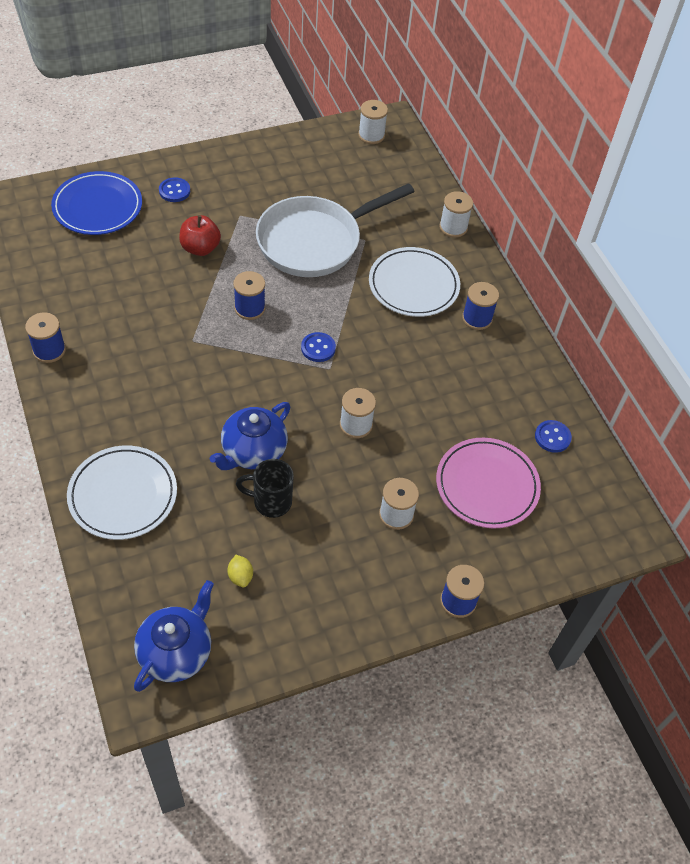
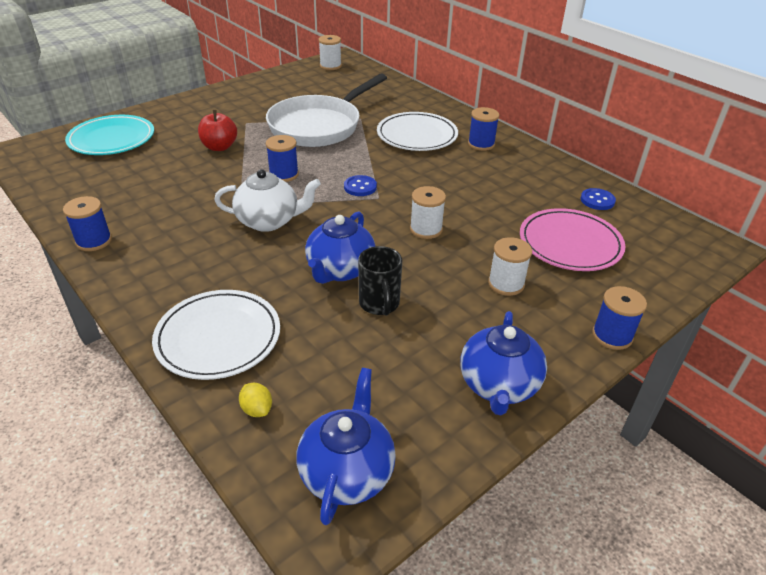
camera: 15 degrees left, 15 degrees down
(98, 207) = (112, 139): blue plate -> turquoise plate
(174, 191) = (180, 119): blue button -> none
(212, 370) = (269, 221): none -> white teapot
(240, 576) = (383, 375): yellow lemon -> yellow lemon (257, 409)
(271, 502) = (379, 304): black mug -> black mug turned 90 degrees counterclockwise
(330, 617) = (498, 385): none -> blue teapot
(453, 227) = (426, 100): white spool -> none

